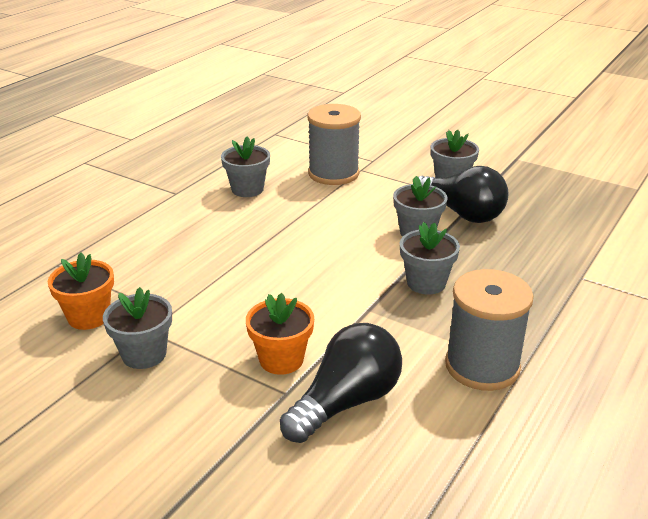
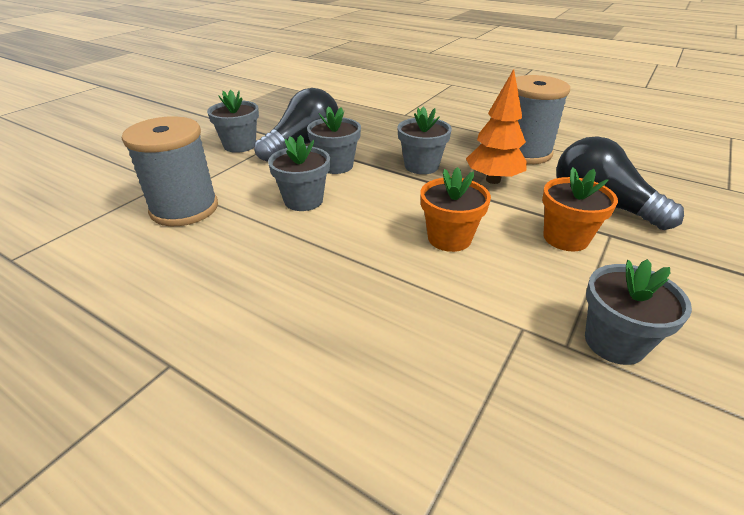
camera: 90 degrees left, 5 degrees up
(89, 317) = (565, 425): orange flower pot -> orange flower pot (449, 238)
(247, 189) = (194, 278): grey flower pot -> grey flower pot (303, 200)
(399, 329) = (493, 180): none -> orange tree

